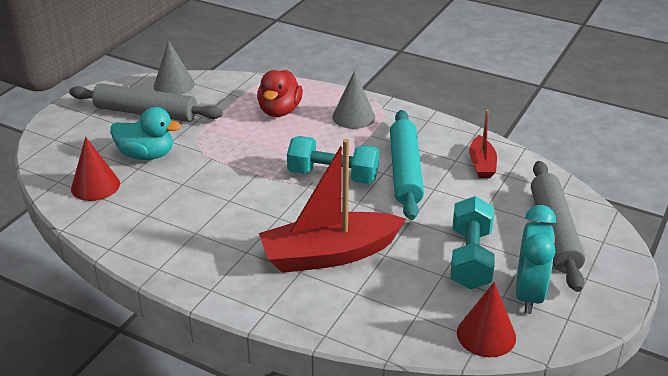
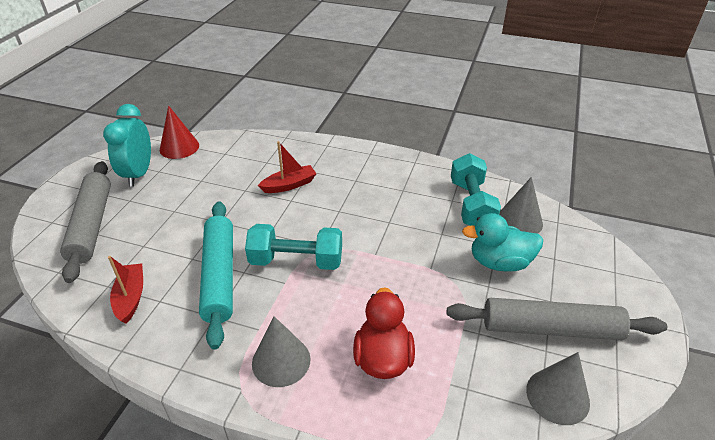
camera: 170 degrees right, 5 degrees up
(95, 186) = (519, 221): red cone -> grey cone
(329, 254) = (289, 185): red boat -> red boat, size x0.50
(470, 258) = (175, 194): turquoise dumbbell -> turquoise dumbbell (471, 205)

